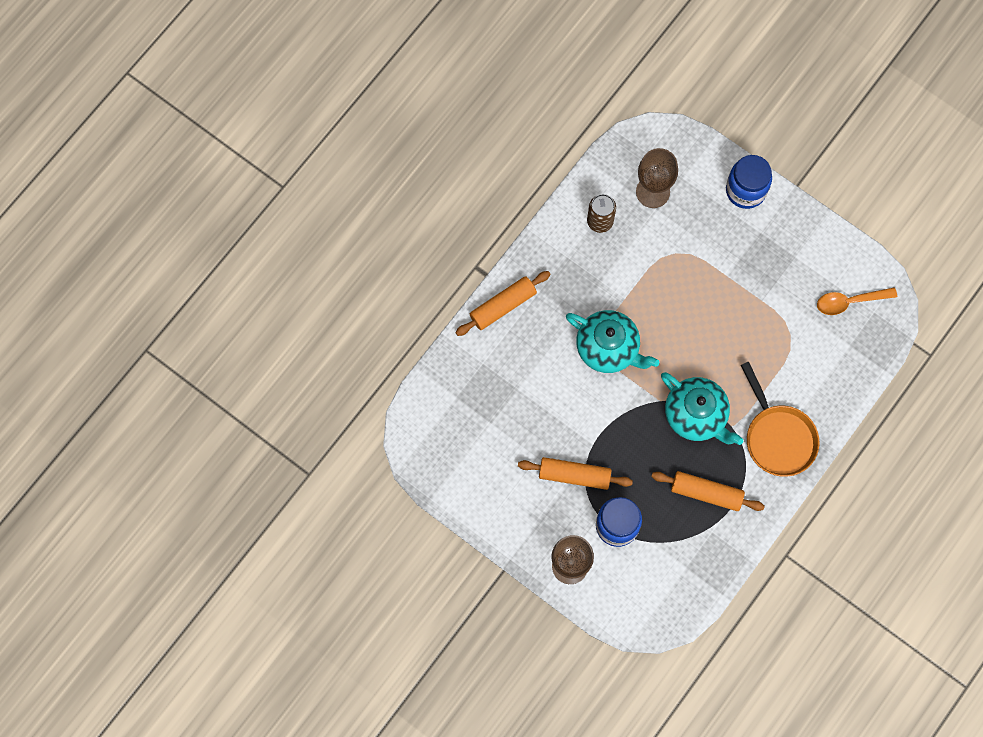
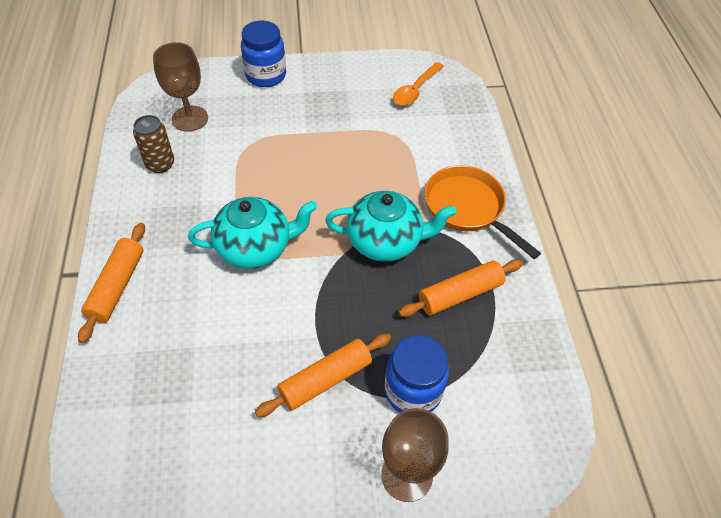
camera: 45 degrees left, 20 degrees down
(778, 437) = (467, 208): orange pan -> orange pan turned 150 degrees counterclockwise

